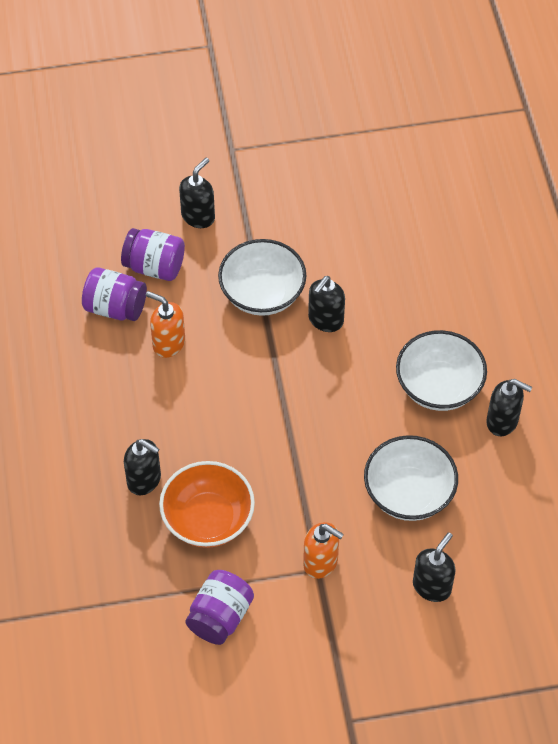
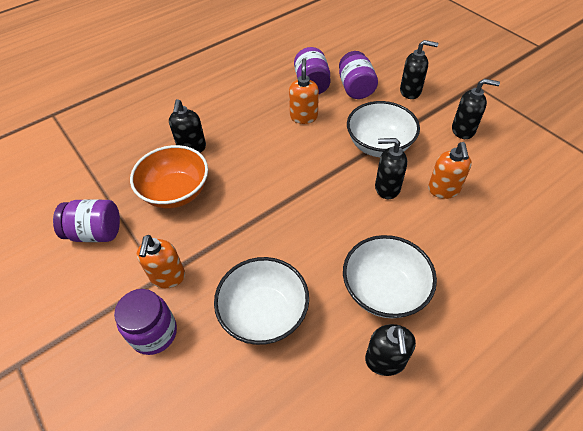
camera: 65 degrees right, 5 degrees down
(358, 273) = (443, 190): none -> orange soap dispenser
(379, 593) = (154, 333): none -> purple jar
(432, 586) = (177, 375): black soap dispenser -> black soap dispenser (463, 130)

